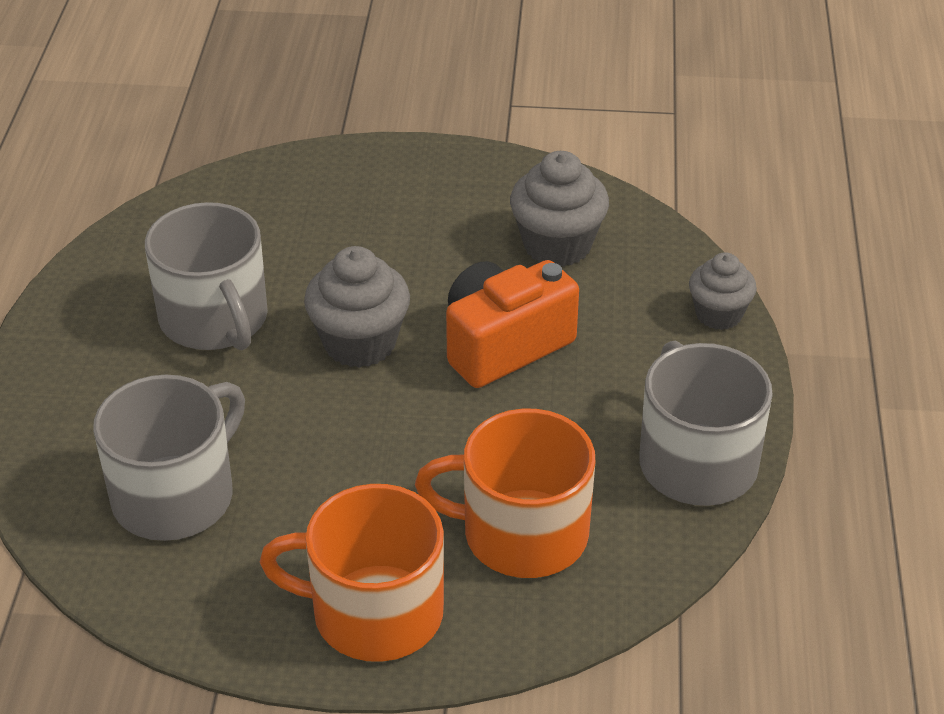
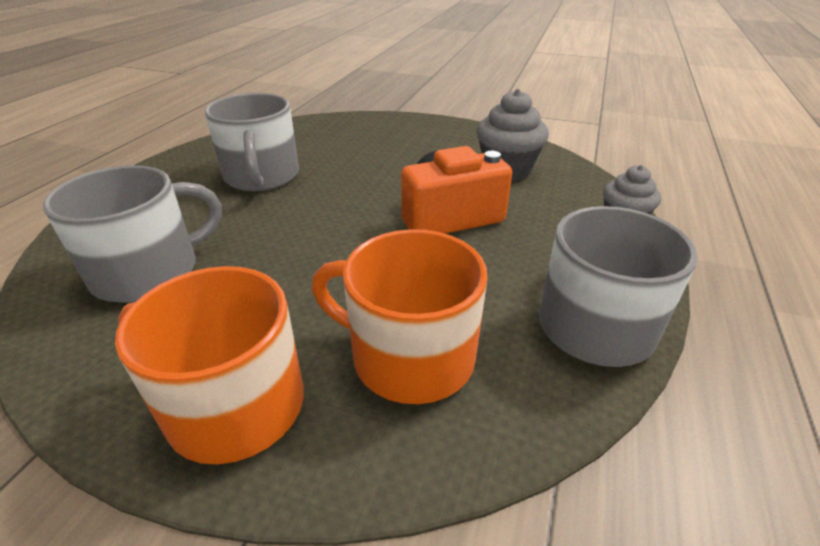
camera: 15 degrees right, 5 degrees down
(359, 343) = (346, 201): grey cupcake -> none

